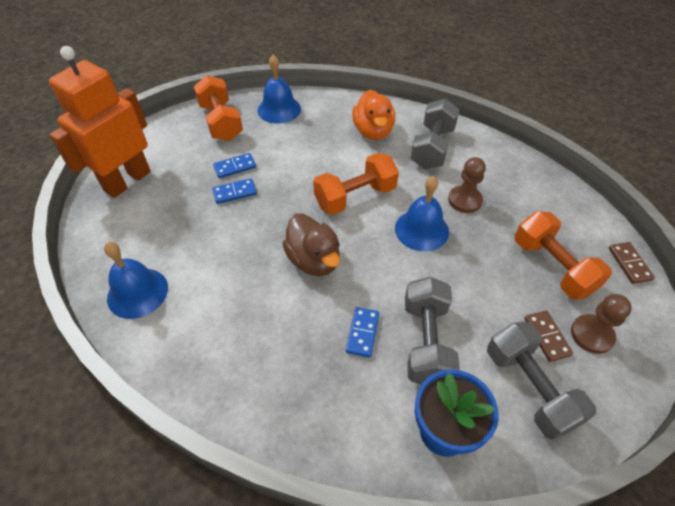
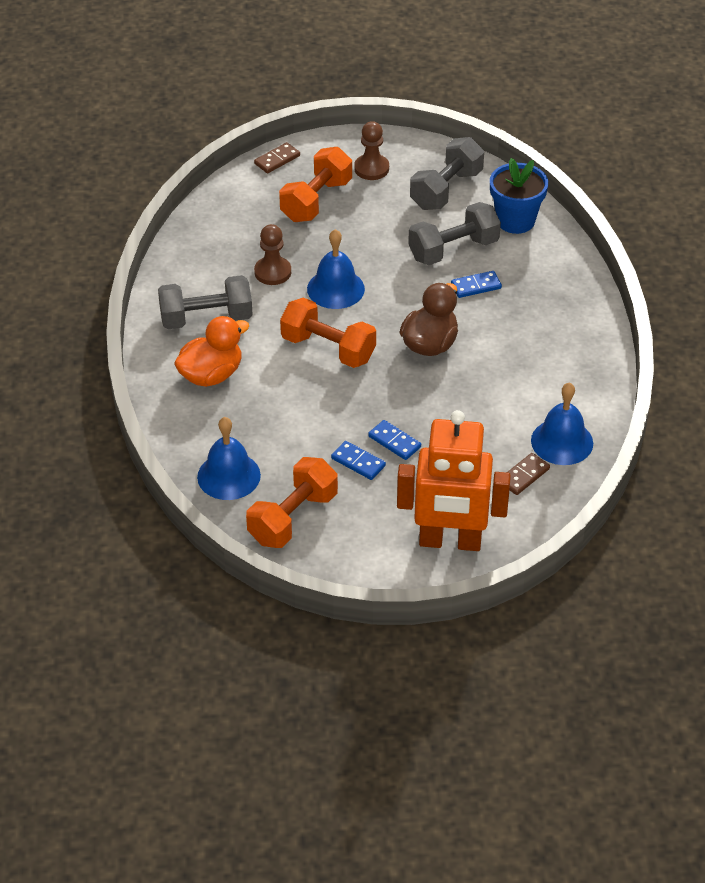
camera: 120 degrees left, 5 degrees down
(546, 337) = (393, 190): brown domino -> brown domino (524, 476)

